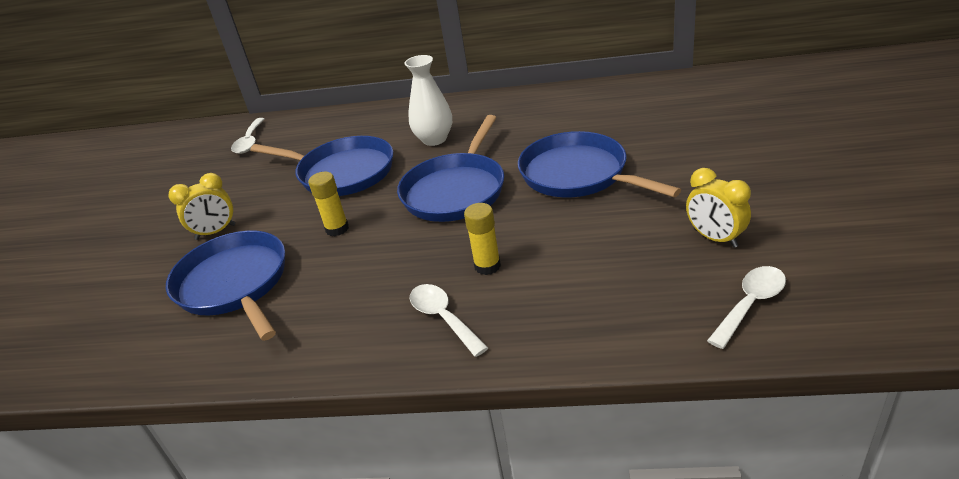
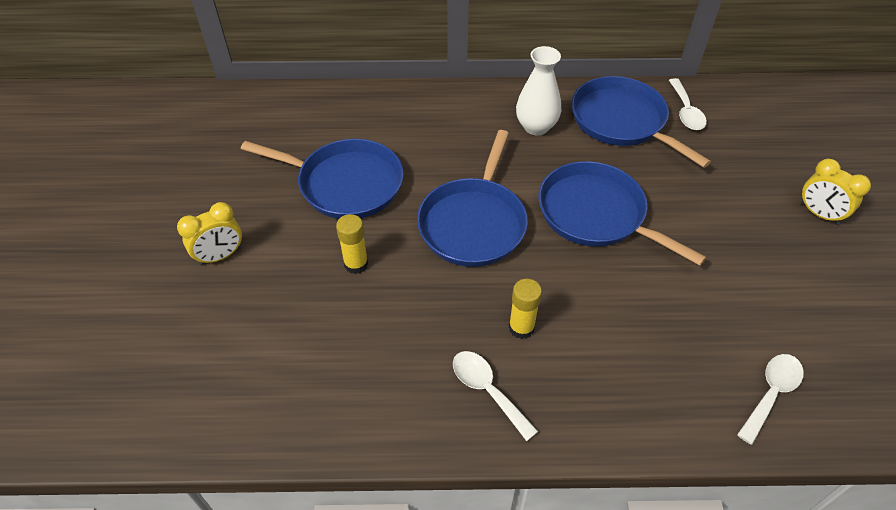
camera: 10 degrees left, 15 degrees up
(234, 284) = (259, 330): blue pan -> blue pan (621, 121)
(249, 142) = (228, 125): white spoon -> white spoon (686, 112)
(434, 139) = (439, 146): white vase -> white vase (536, 127)
(715, 238) = (734, 311): yellow clock -> yellow clock (819, 214)

